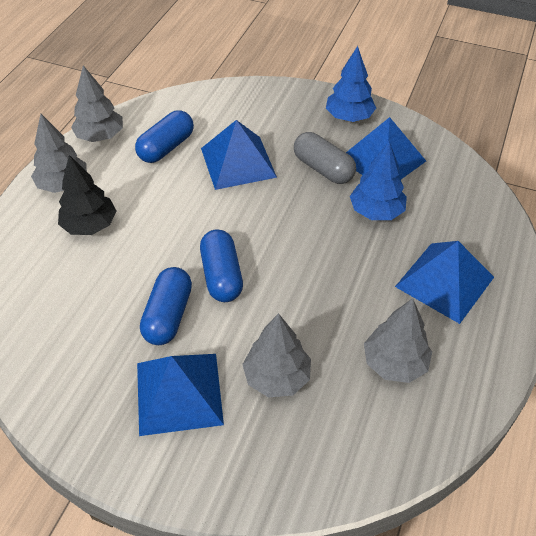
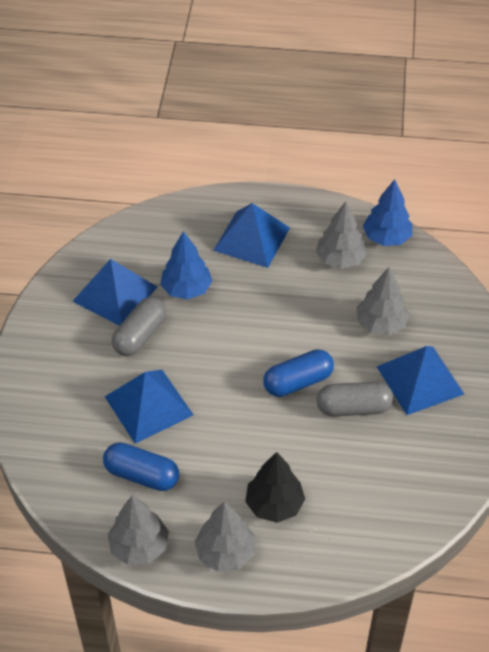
camera: 105 degrees left, 0 degrees up
(168, 315) = (353, 408): blue capsule -> grey capsule
(349, 117) = (55, 328): blue tree -> blue tree (386, 238)

